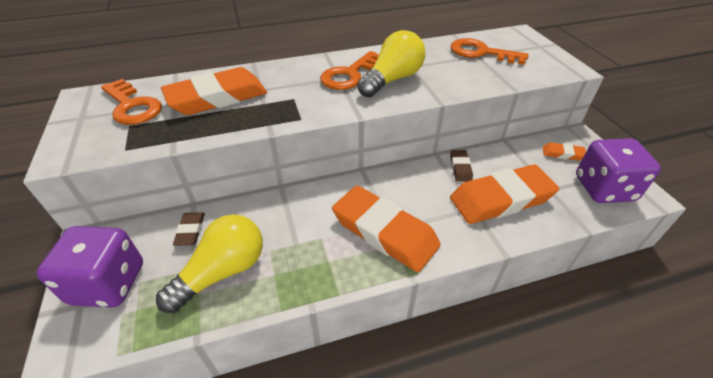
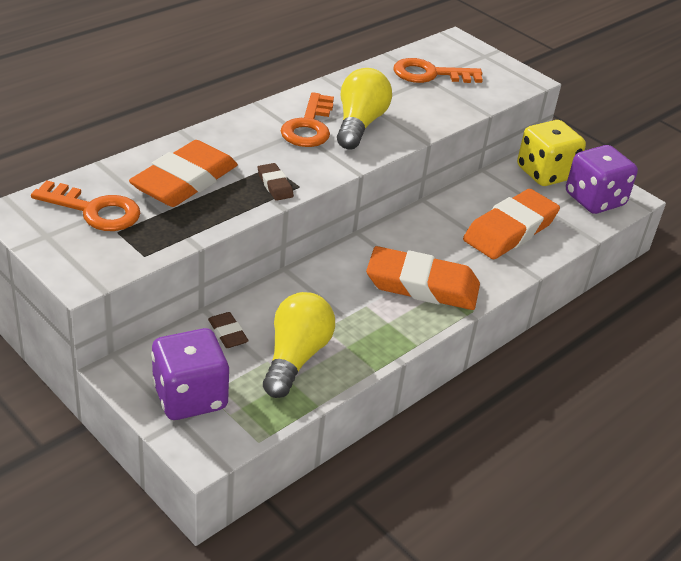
camera: 30 degrees left, 5 degrees down
(460, 168) = (456, 209): brown eraser -> brown eraser (275, 185)
(562, 154) = (545, 173): orange eraser -> yellow dice

